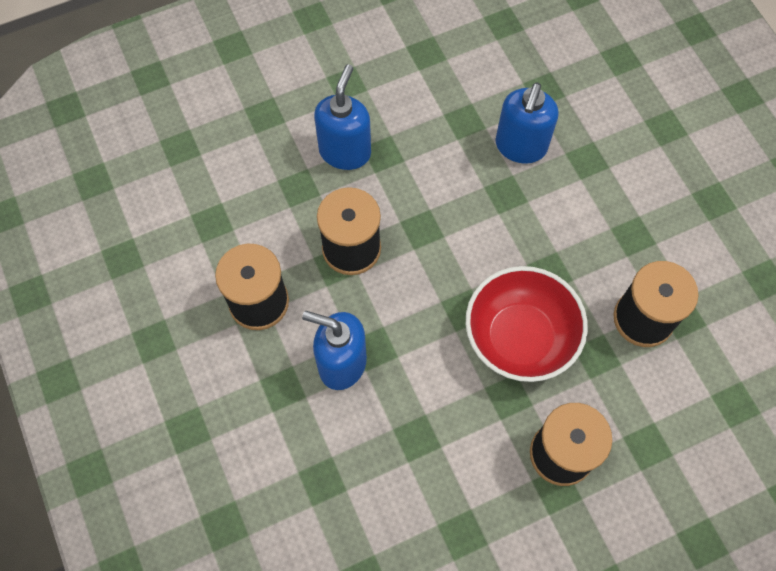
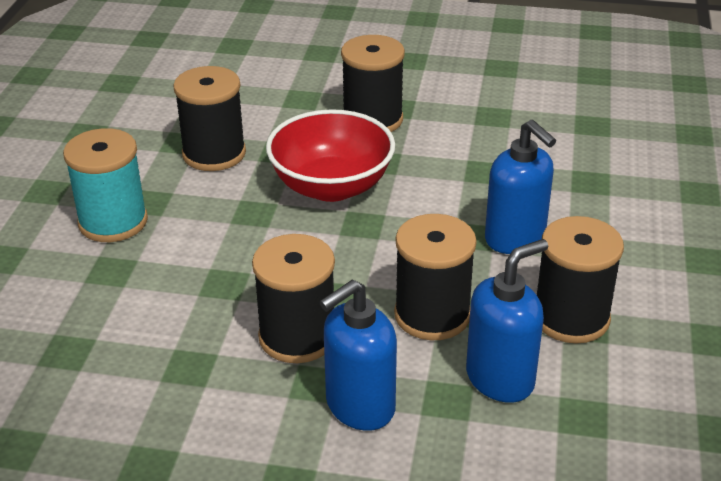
camera: 145 degrees left, 30 degrees down
(421, 179) = (297, 336): none -> black spool
(520, 146) = (160, 312): blue soap dispenser -> blue soap dispenser (500, 379)
(634, 200) = (113, 222): none -> turquoise spool

